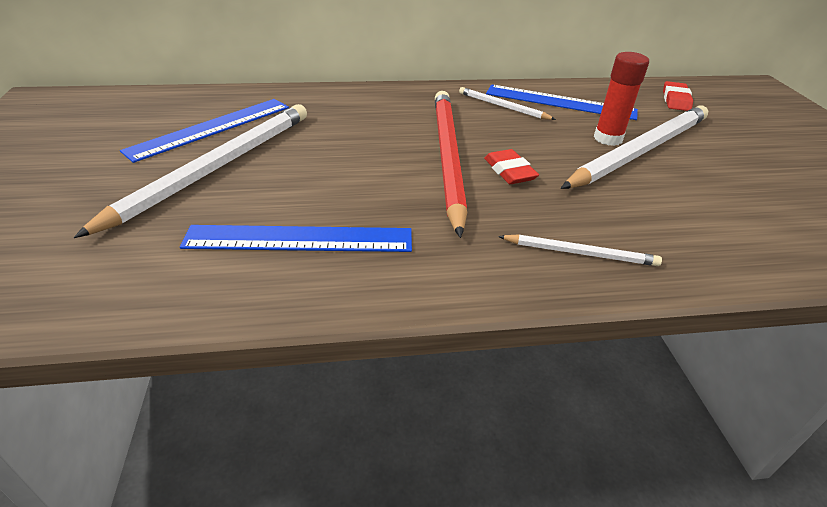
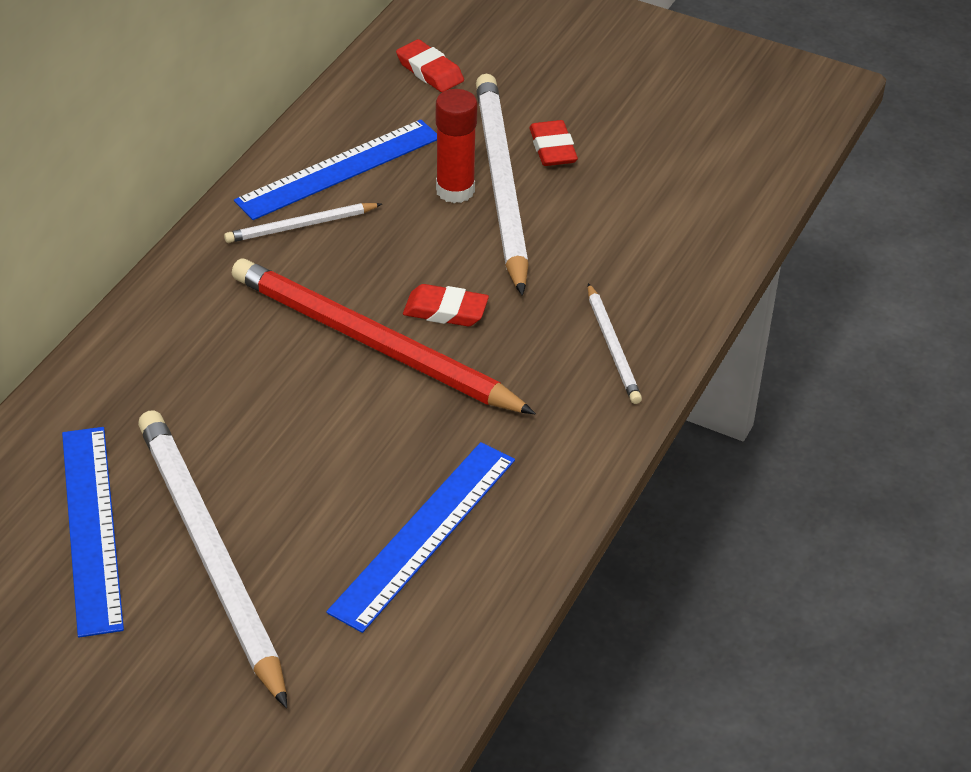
camera: 55 degrees left, 5 degrees up
(580, 253) = (613, 347): white pencil -> white pencil turned 120 degrees clockwise
(702, 157) = (552, 148): none -> red eraser

